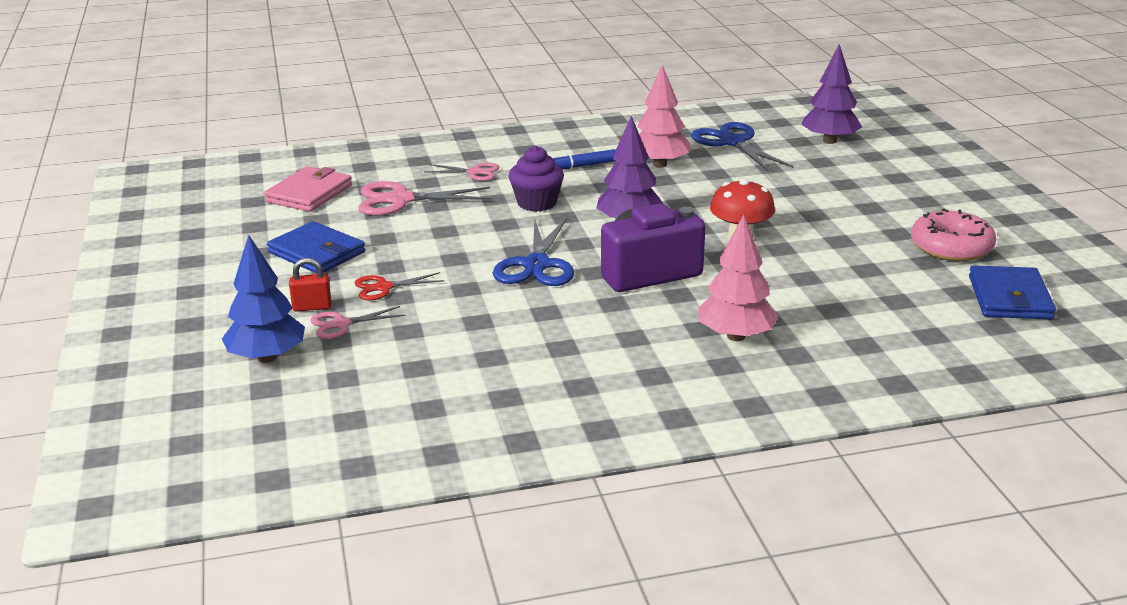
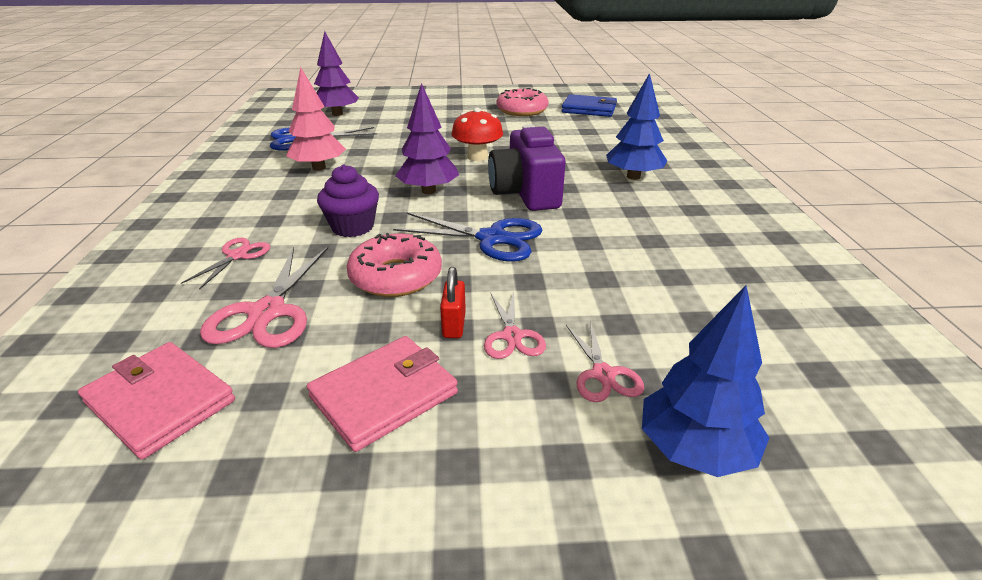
camera: 80 degrees left, 5 degrees up
(312, 307) = (552, 401): red padlock -> red padlock (454, 325)
(317, 252) = (384, 395): blue wallet -> pink wallet
(384, 287) = (512, 336): red scissors -> pink scissors
(458, 234) = (396, 276): none -> pink donut
(583, 166) = (286, 198): blue marker -> none
(736, 336) = (633, 176): pink tree -> blue tree

